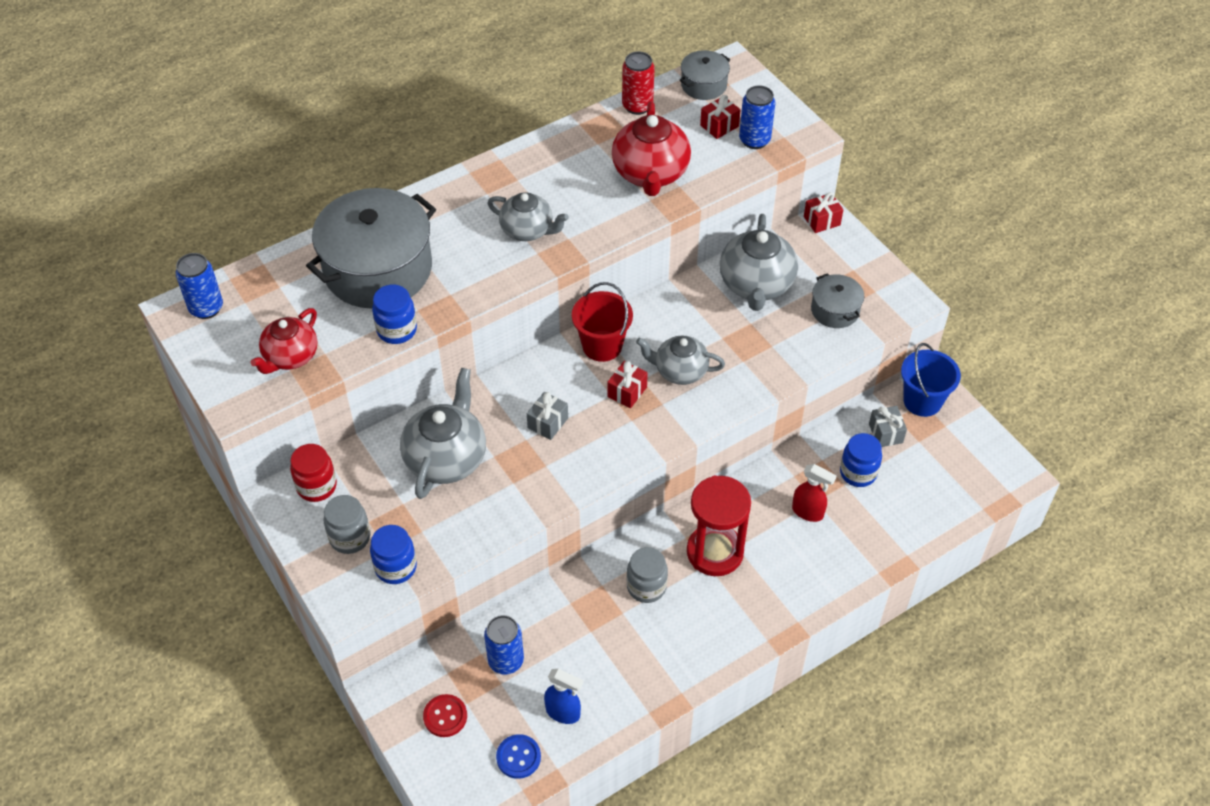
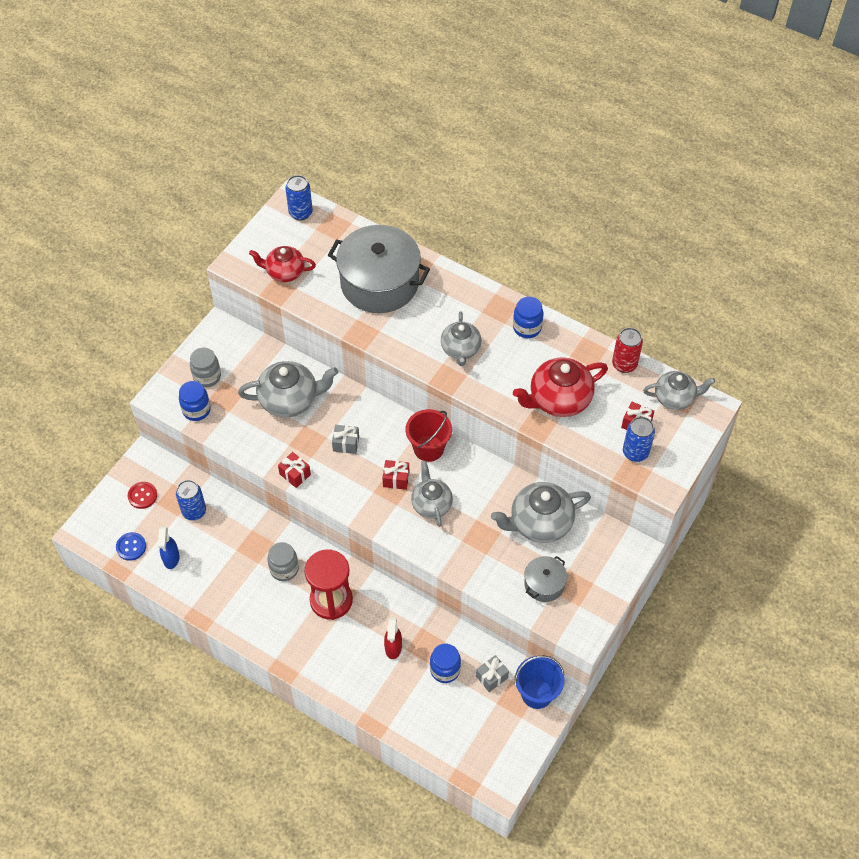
camera: 65 degrees right, 5 degrees up
(317, 486) = (236, 342): red jar -> none
(397, 330) = (334, 316): blue jar -> blue jar (527, 328)
(704, 85) = (675, 398): grey pot -> grey teapot
(822, 221) = (632, 544): red gift -> red gift (295, 474)

